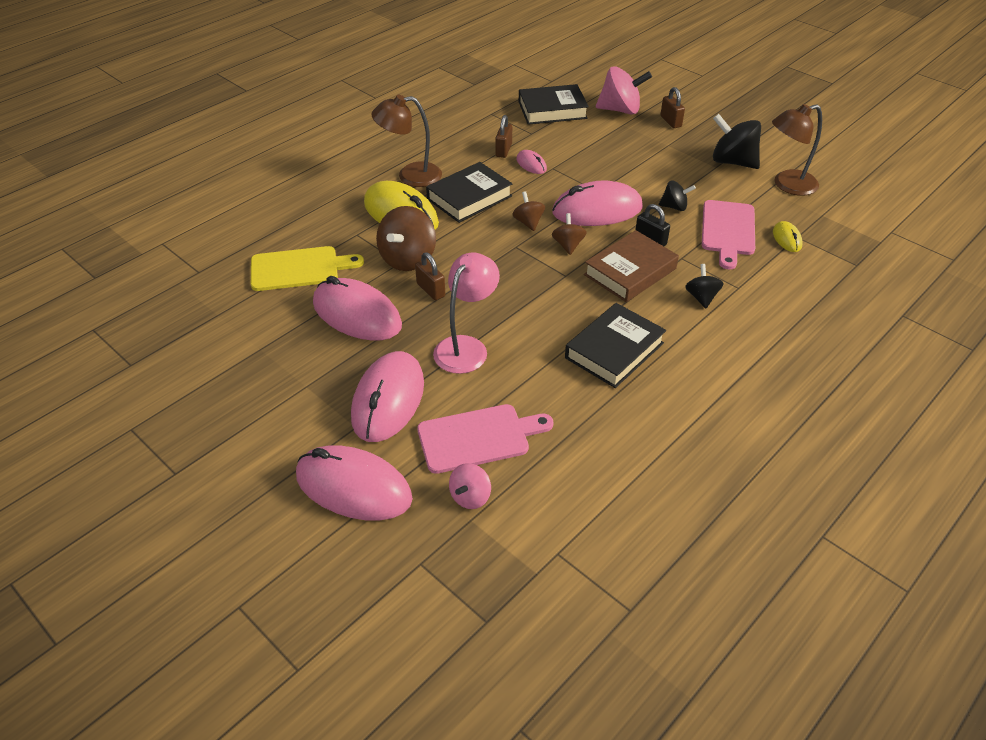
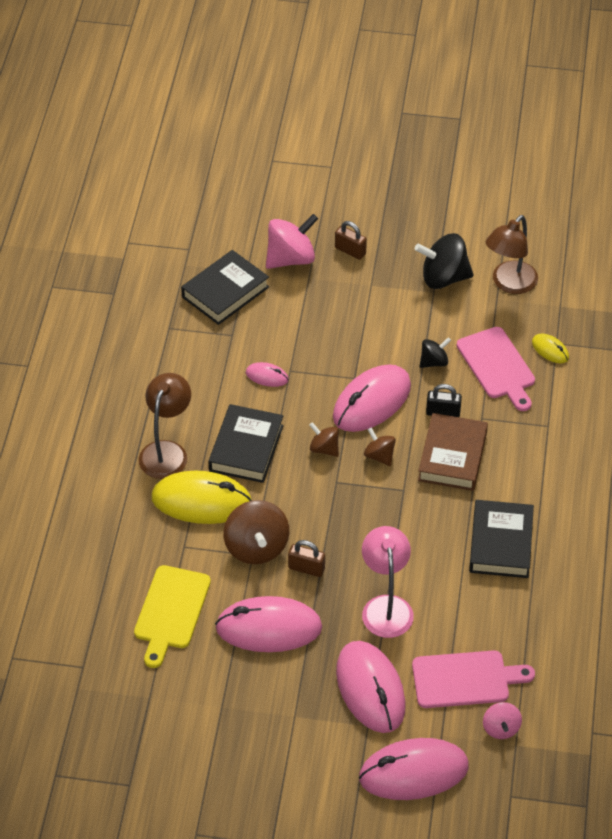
camera: 35 degrees left, 5 degrees up
(299, 268) = (171, 611): yellow cutting board -> yellow cutting board turned 150 degrees clockwise
(410, 176) = (166, 451): brown lamp -> brown lamp turned 150 degrees clockwise
(478, 437) = (465, 679): pink cutting board -> pink cutting board turned 45 degrees clockwise
(503, 150) = (225, 371): brown padlock -> none
(701, 297) = (527, 452): black spinning top -> none

